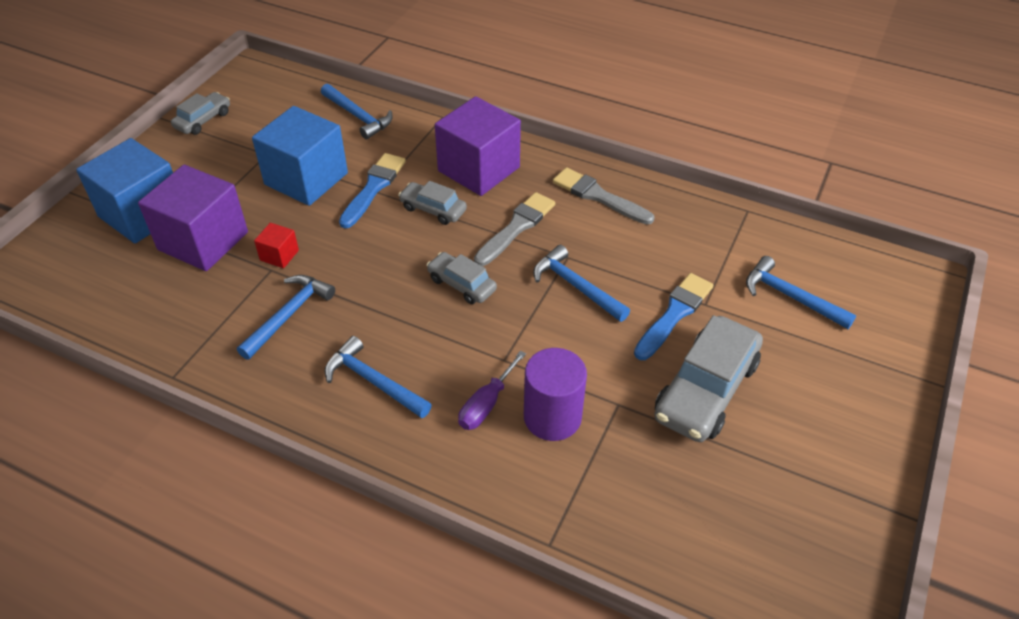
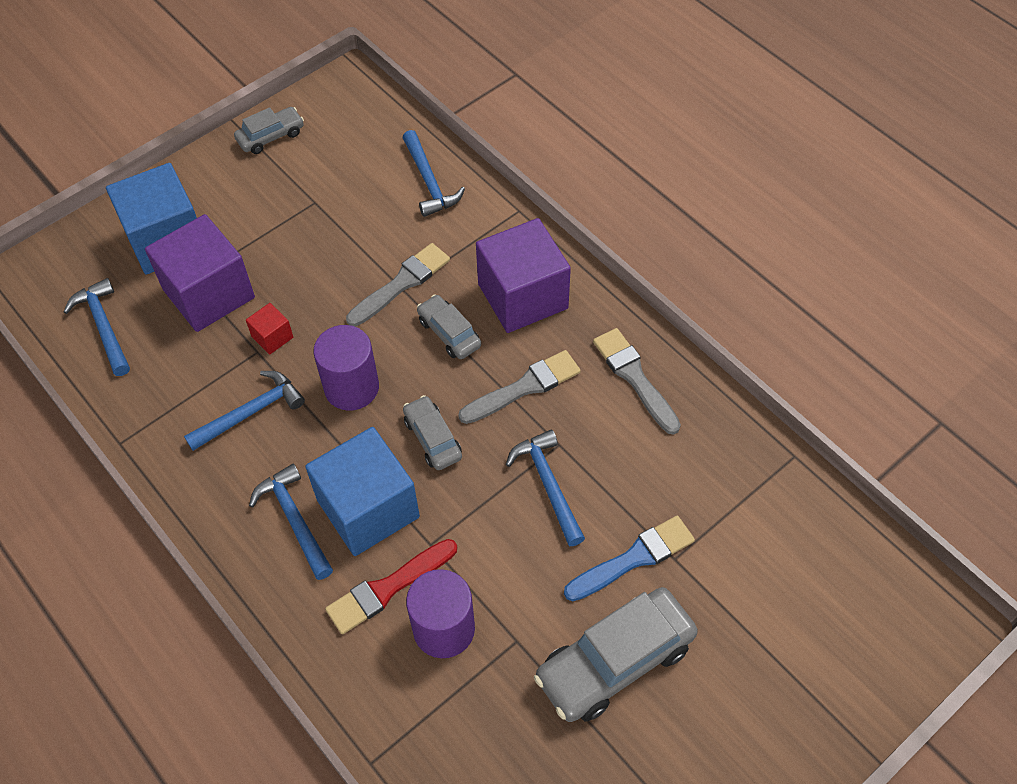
camera: 25 degrees right, 10 degrees up
(306, 179) = (339, 249): blue cube -> blue cube (368, 508)
(371, 270) = (351, 387): none -> purple cylinder
(373, 188) = (401, 283): blue brush -> grey brush
(486, 404) = (388, 588): purple screwdriver -> red brush
(790, 296) = (775, 585): blue hammer -> blue hammer (104, 326)

